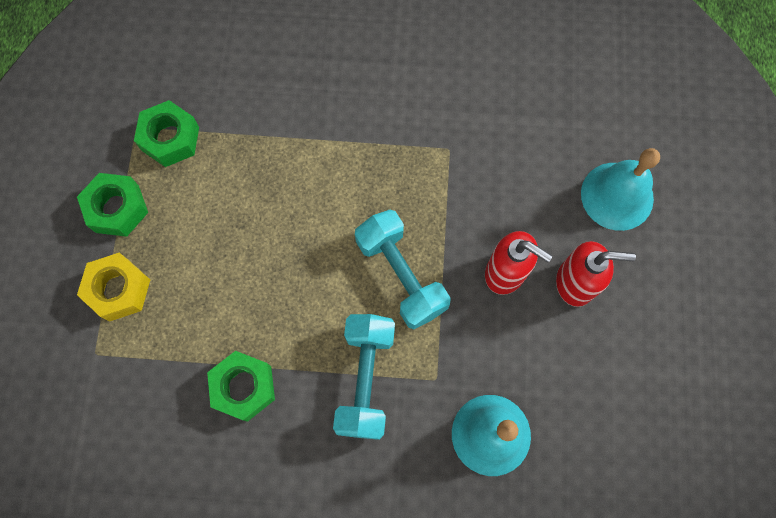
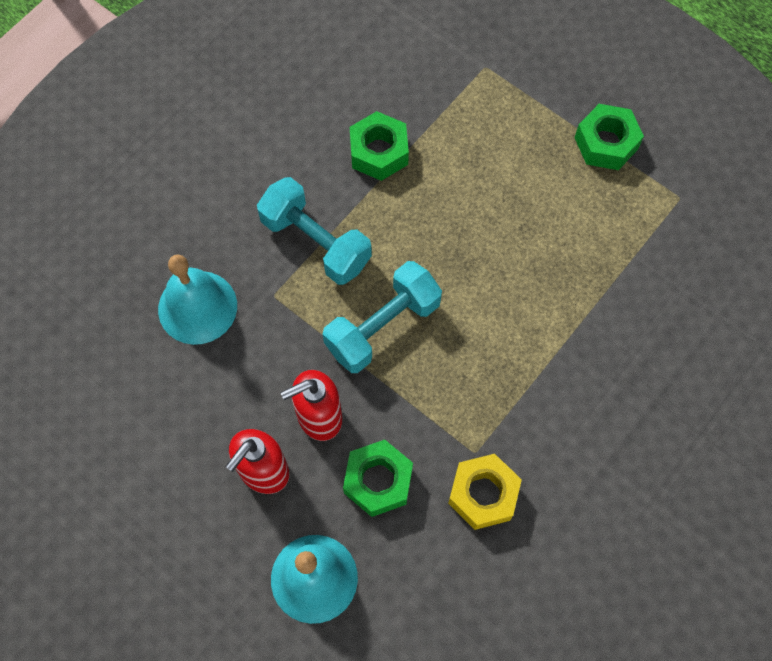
camera: 125 degrees right, 5 degrees down
(118, 290) = (529, 108): yellow nut -> yellow nut (483, 494)
(170, 138) = (649, 218): green nut -> green nut (378, 481)
(401, 275) = (382, 326): turquoise dumbbell -> turquoise dumbbell turned 45 degrees counterclockwise

